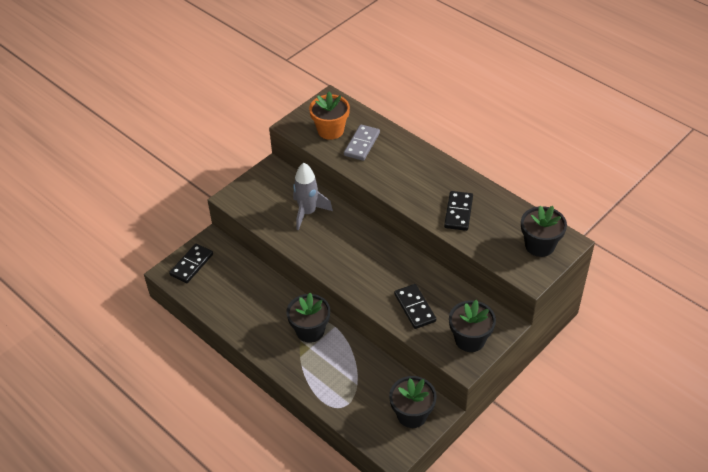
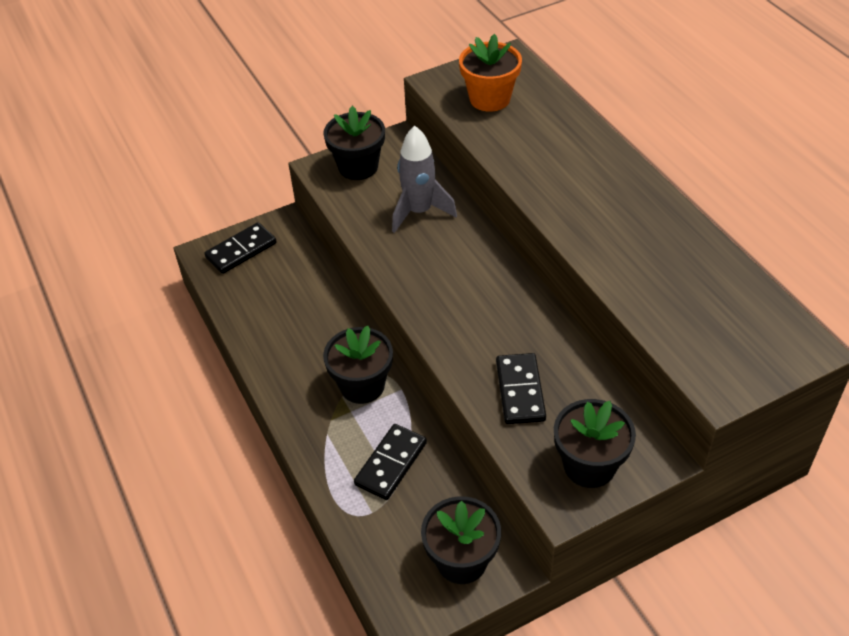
camera: 20 degrees right, 0 degrees up
(362, 144) = (527, 127): grey domino -> none
(458, 212) = (637, 257): black domino -> black domino (391, 463)
(539, 245) = (755, 341): black flower pot -> black flower pot (358, 167)

